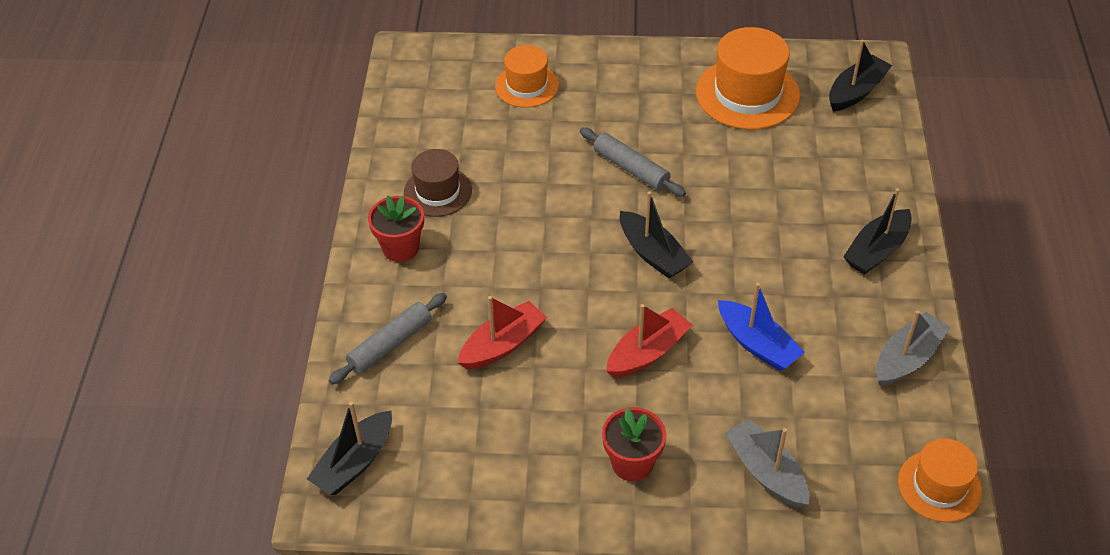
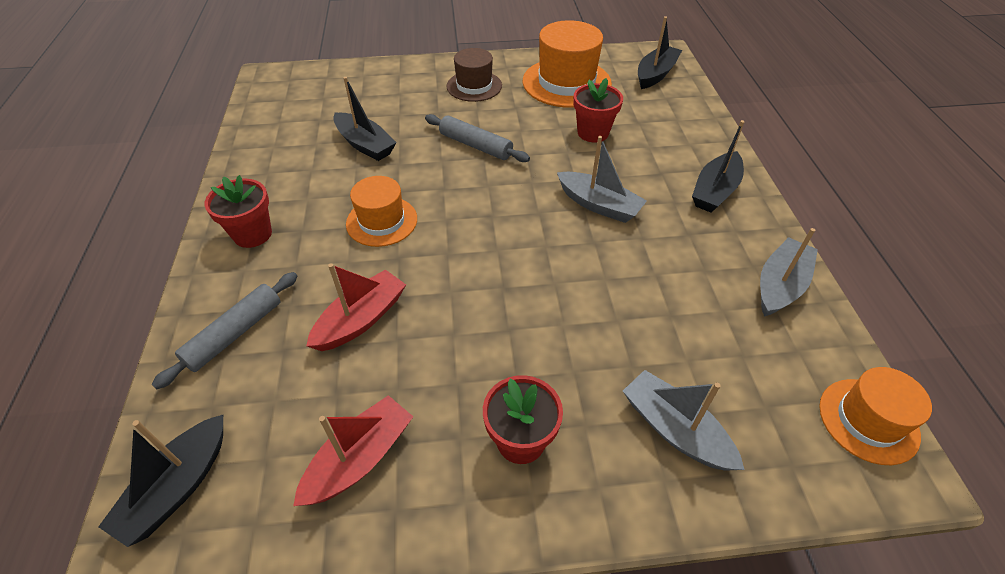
camera: 10 degrees left, 0 degrees up
(437, 191) = (292, 180): brown hat -> brown hat (474, 86)
(526, 86) = (375, 91): orange hat -> orange hat (382, 221)
(647, 352) = (517, 310): red boat -> red boat (359, 459)
(652, 254) = (507, 214): black boat -> black boat (365, 144)
(749, 253) = (598, 205): none -> grey boat
(757, 344) = (628, 288): blue boat -> none
(763, 165) = (593, 133): none -> red flower pot

